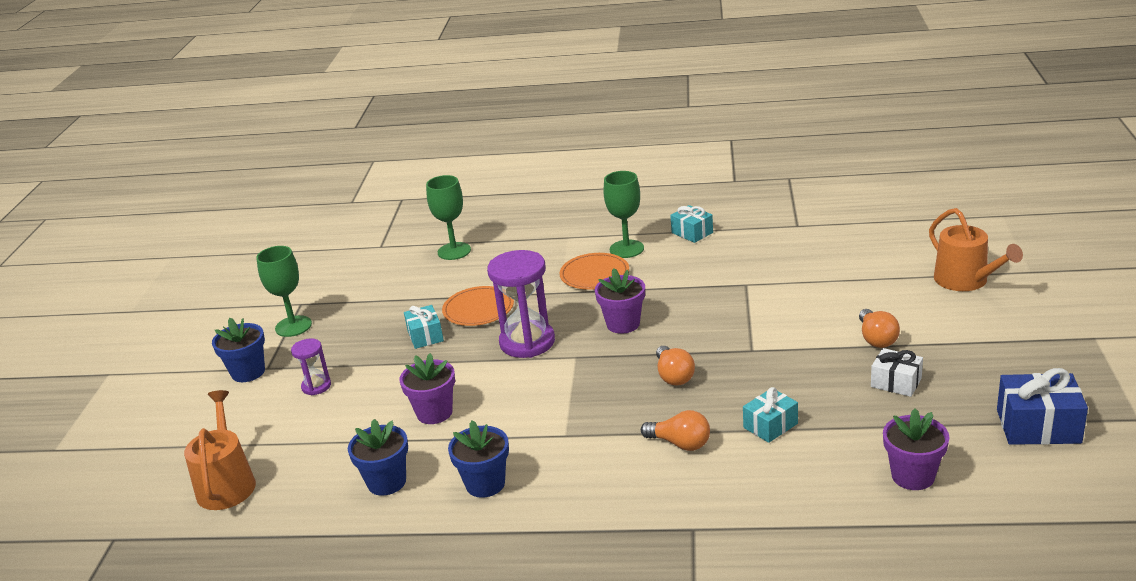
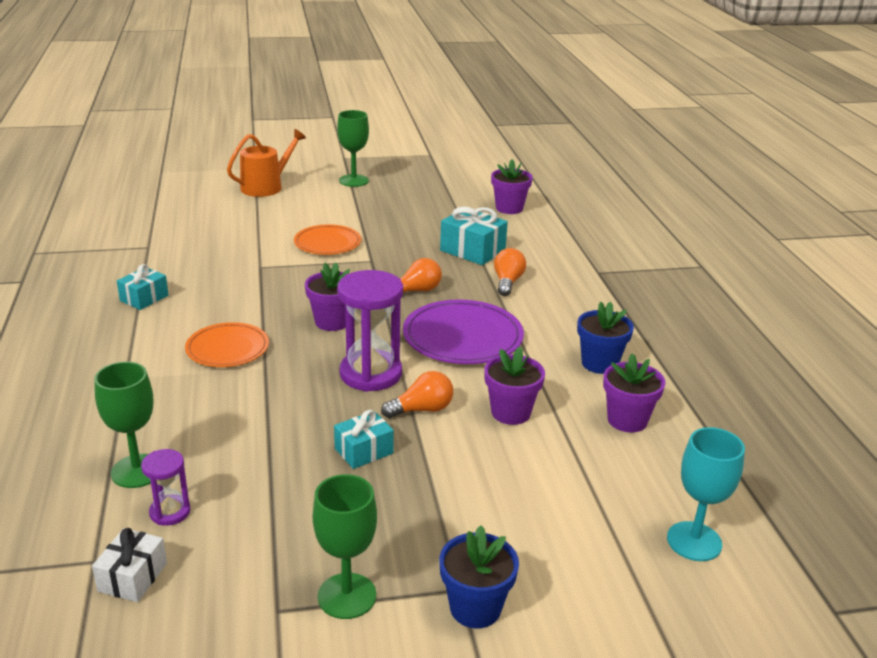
camera: 110 degrees left, 0 degrees up
(226, 484) = (694, 541): orange watering can -> turquoise goblet
(316, 386) = (489, 521): purple hourglass -> purple hourglass (170, 512)
(386, 482) = (627, 420): blue flower pot -> purple flower pot
(478, 309) = (301, 419): orange plate -> orange plate (327, 243)
(569, 398) = (462, 337): none -> purple plate
(626, 249) = (171, 334): green goblet -> green goblet (353, 181)
(770, 425) = (472, 250): turquoise gift -> turquoise gift, size x1.57
(876, 339) = (350, 216): orange light bulb -> orange light bulb (422, 409)
(896, 382) = (407, 211): white gift -> white gift (133, 577)
(1038, 426) = (445, 176): blue gift -> none

